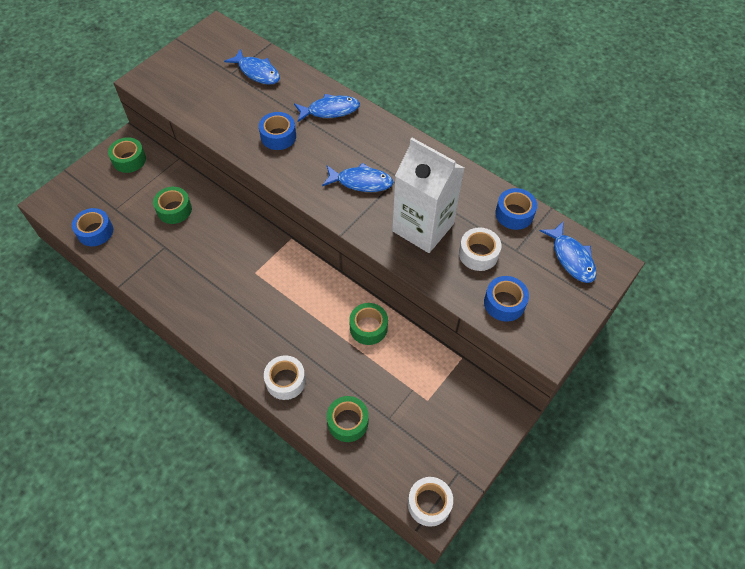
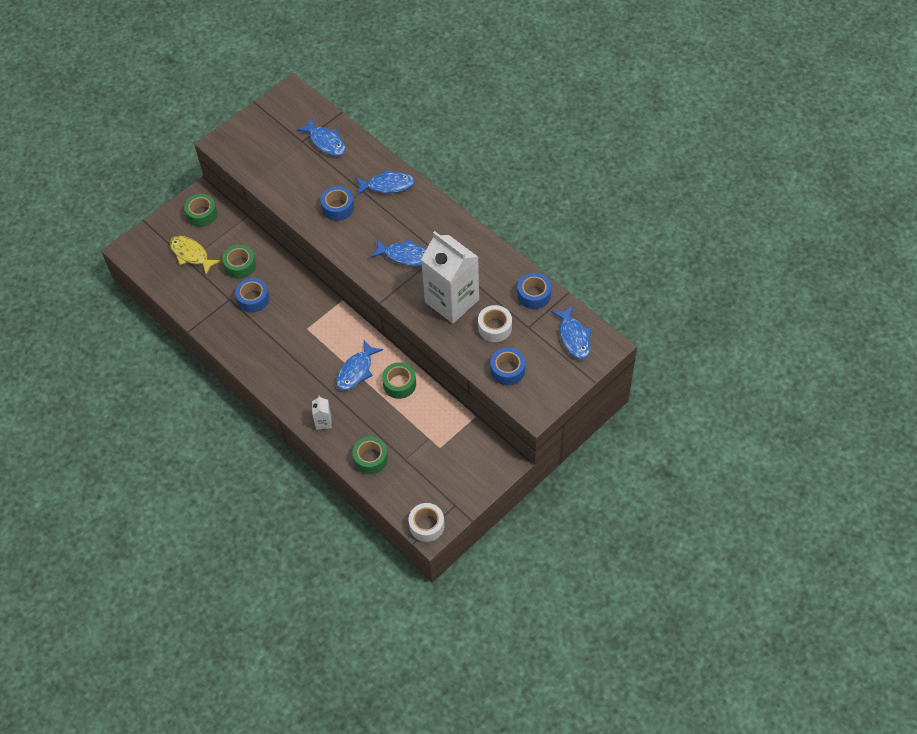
camera: 10 degrees right, 0 degrees up
(95, 231) = (169, 280): blue tape -> blue tape (253, 299)
(119, 202) = (191, 254): none -> yellow fish
(285, 381) = (323, 422): white tape -> white carton
(317, 316) = (356, 371): none -> blue fish

